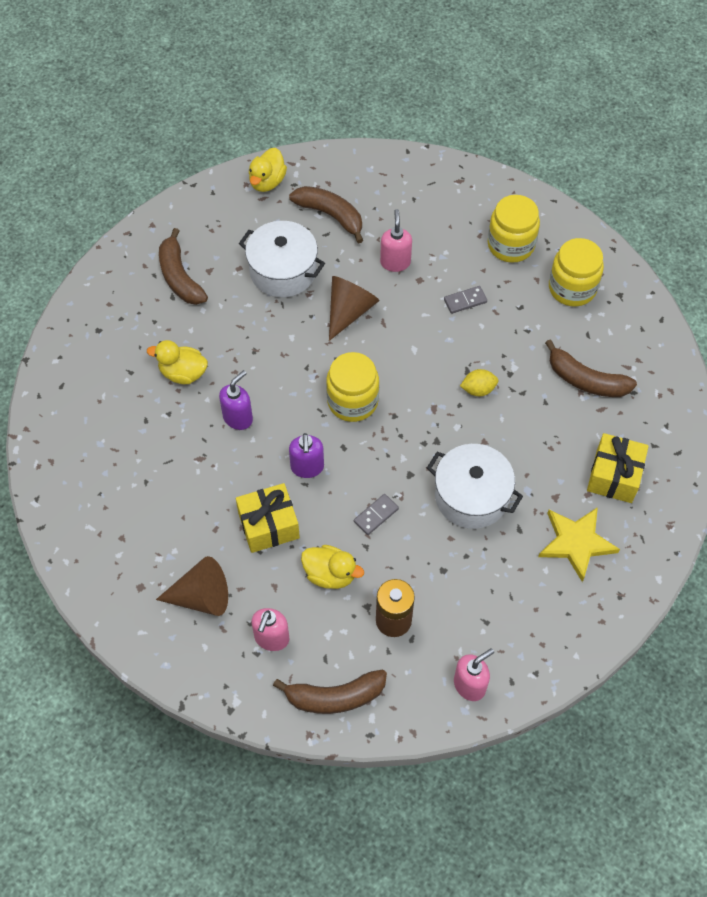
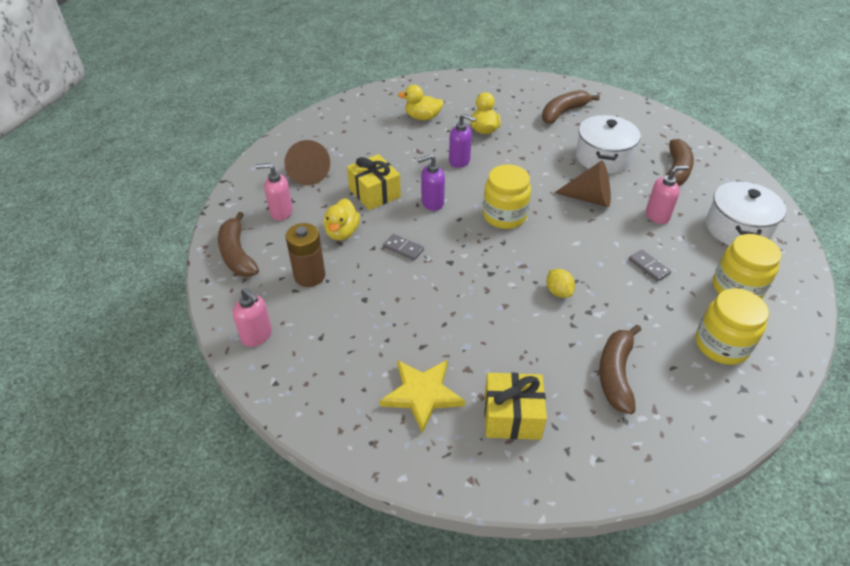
camera: 75 degrees right, 15 degrees down
(267, 182) = (680, 134): yellow duck -> yellow duck (422, 117)
(471, 496) = (444, 306): white pot -> white pot (737, 228)

